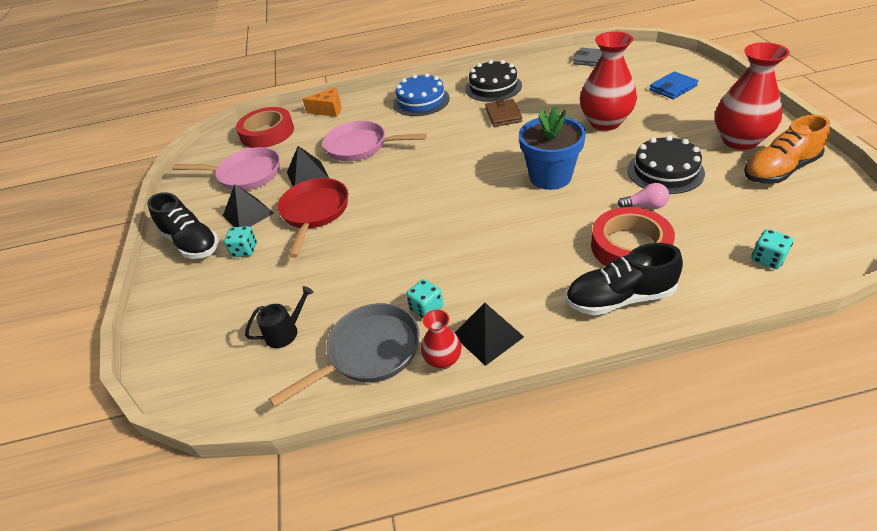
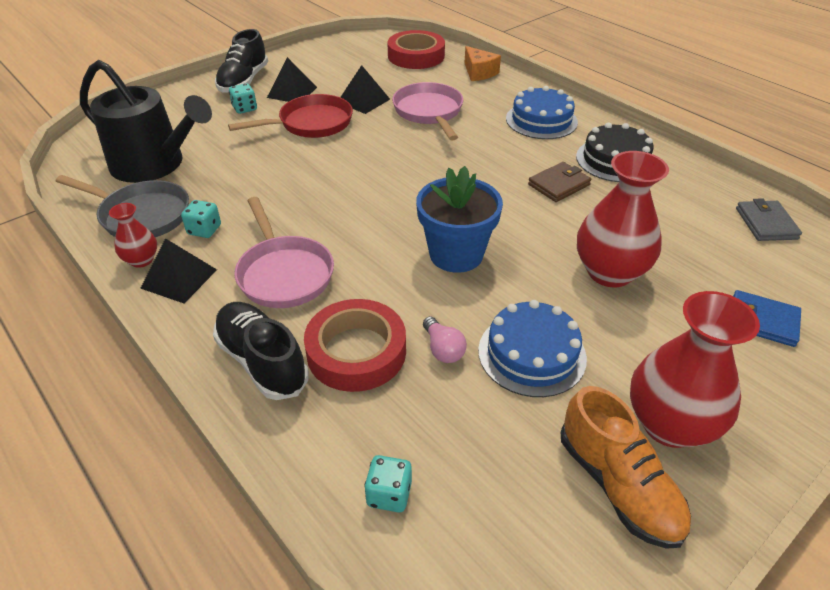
camera: 55 degrees right, 0 degrees up
(246, 174) = (346, 70): pink pan -> pink pan (284, 273)
(285, 332) = (154, 164): black watering can -> black watering can, size x2.41
(665, 171) = (531, 354): black cake -> blue cake
(779, 170) = (618, 485): orange shoe -> orange shoe turned 150 degrees counterclockwise

